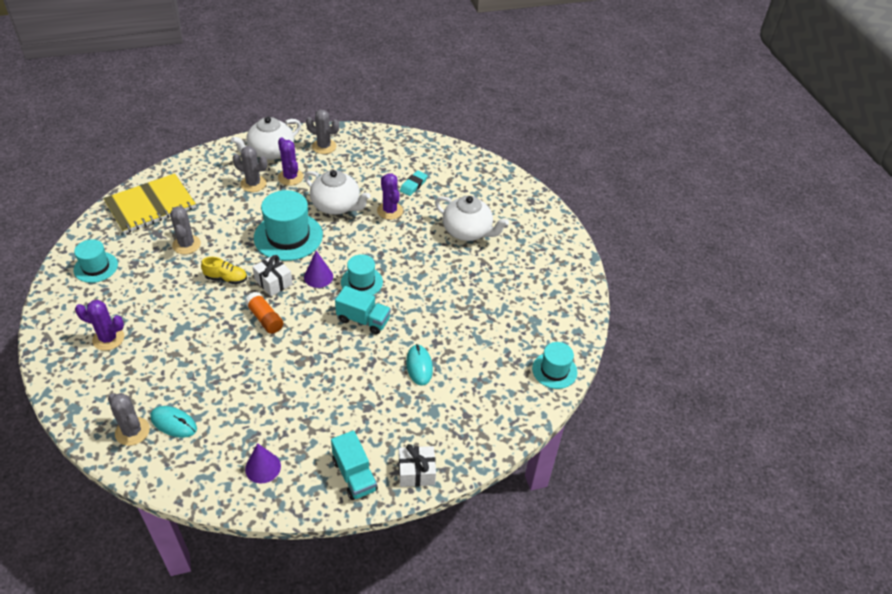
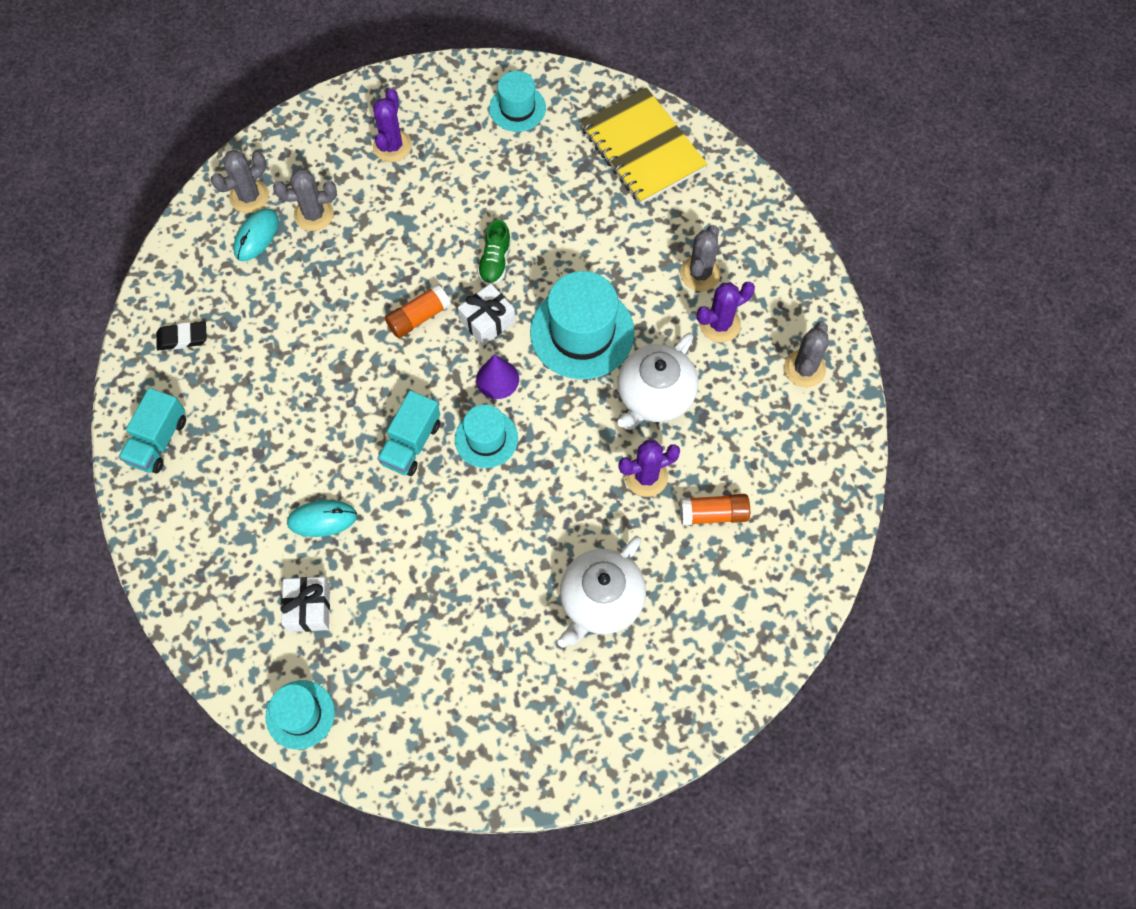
camera: 95 degrees right, 20 degrees up
(186, 245) = (562, 204): grey cactus -> grey cactus (314, 214)
(226, 278) = (495, 261): yellow shoe -> green shoe
(263, 467) = (182, 338): purple cone -> black eraser
(270, 152) = (781, 290): white teapot -> none
(354, 475) = (158, 441): turquoise truck -> turquoise truck turned 45 degrees counterclockwise
(413, 185) = (713, 514): turquoise eraser -> orange glue stick
(416, 472) = (152, 514): white gift -> white gift (309, 608)

